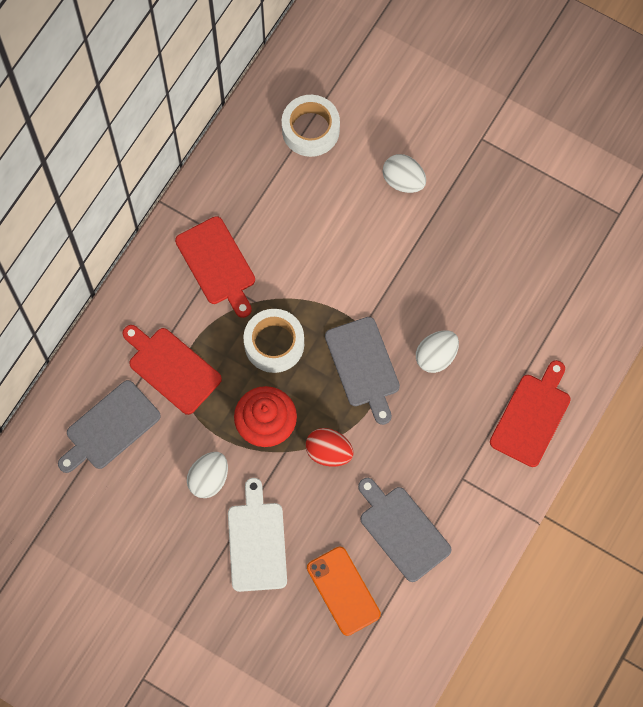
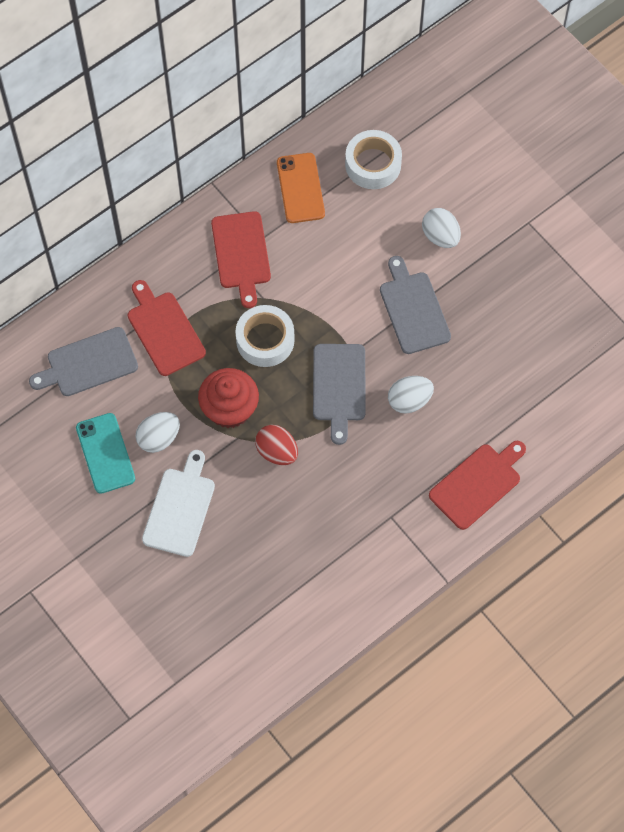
camera: 20 degrees right, 5 degrees down
(162, 513) = (105, 453): none -> turquoise phone
(343, 591) = (241, 578): orange phone -> orange phone (300, 188)
(402, 530) = (317, 544): grey cutting board -> grey cutting board (413, 309)

